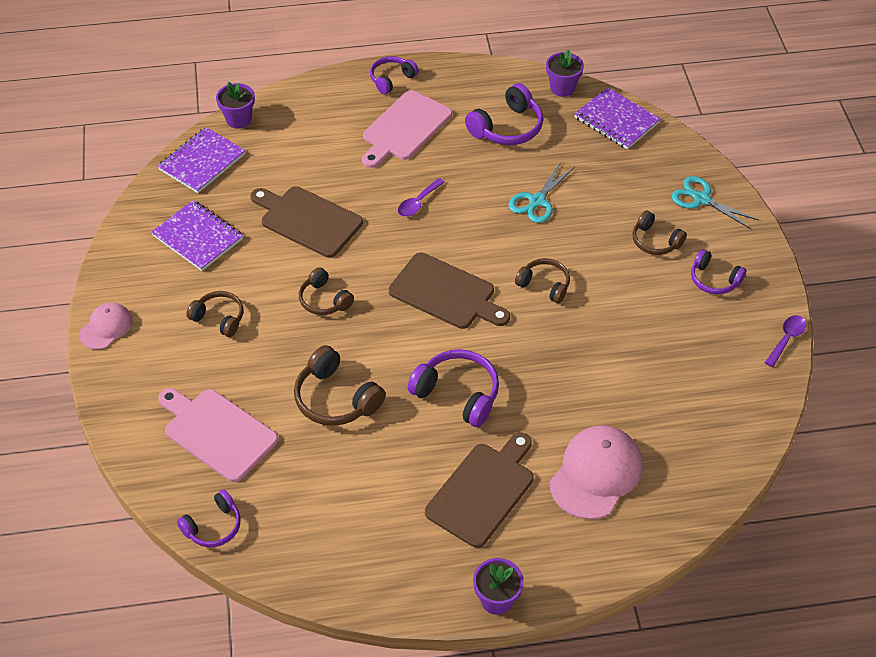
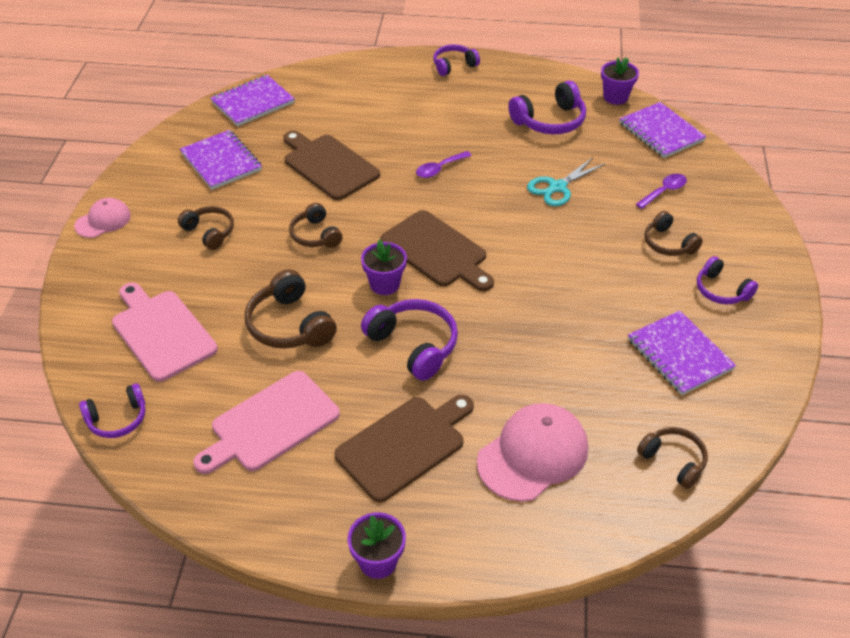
camera: 15 degrees right, 5 degrees down
(238, 119) = (300, 75): purple flower pot -> purple flower pot (385, 284)
(404, 128) = (450, 106): pink cutting board -> pink cutting board (270, 423)
(544, 285) = (539, 262): brown headphones -> brown headphones (673, 461)
(694, 351) = (679, 354): none -> purple notebook
(701, 199) = (729, 214): turquoise scissors -> none
(786, 339) = (787, 363): purple spoon -> purple spoon (664, 191)

